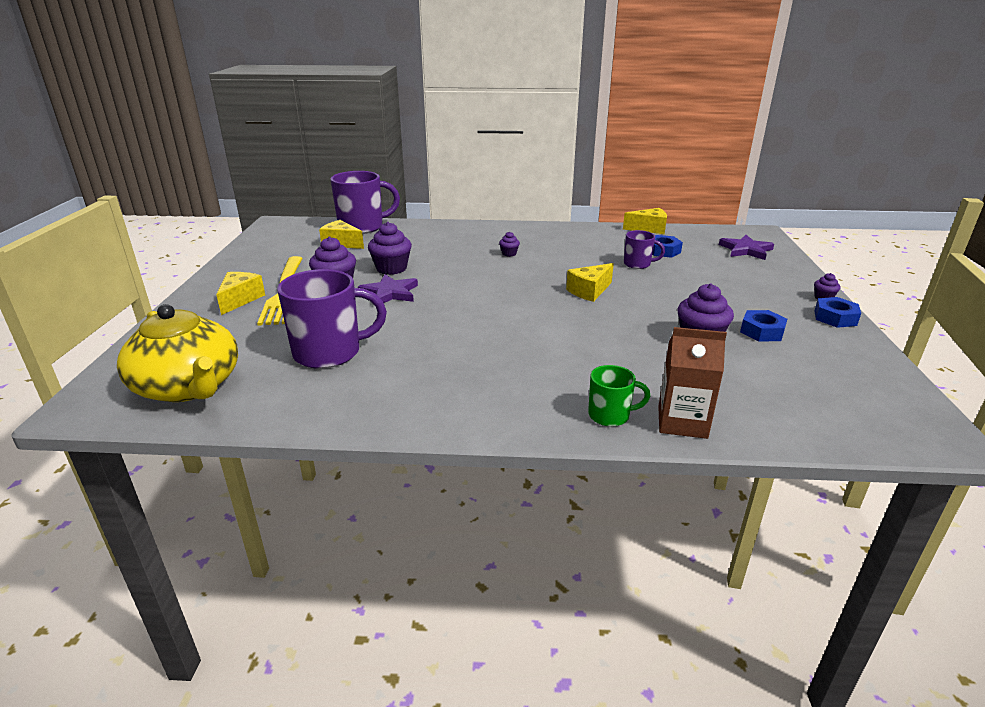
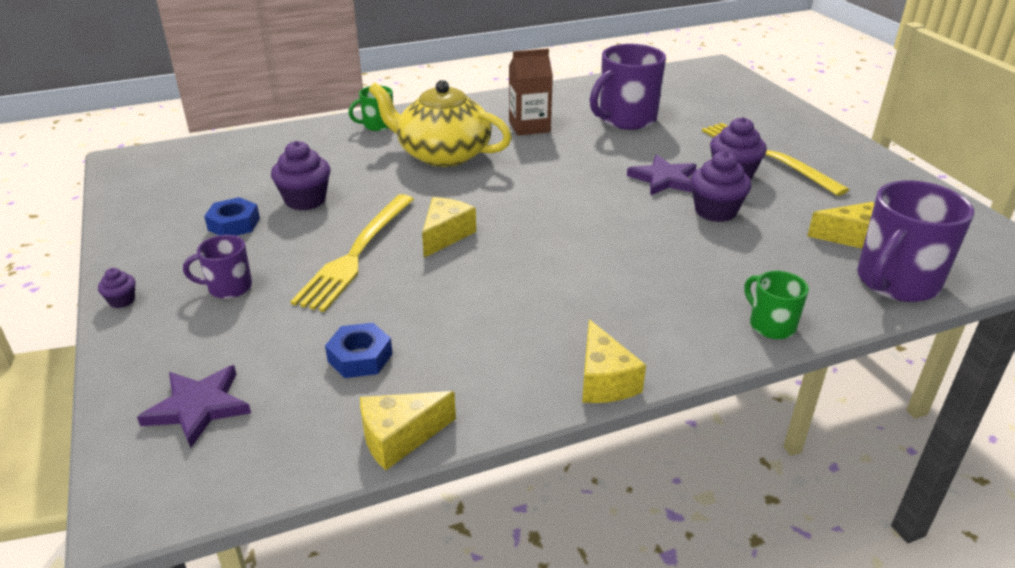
camera: 155 degrees right, 5 degrees up
(189, 386) = (679, 84): yellow teapot -> yellow teapot (443, 154)
(240, 299) = (787, 140): yellow cheese -> yellow cheese (604, 380)
(450, 227) = (771, 325): none -> green mug
(509, 253) = (603, 279): purple cupcake -> none
(638, 264) = (396, 307): purple mug -> purple mug (229, 287)
(658, 293) = (356, 254): none -> yellow fork
(682, 422) = (324, 132): brown carton -> brown carton (529, 126)
(835, 318) = (130, 265): blue nut -> none

